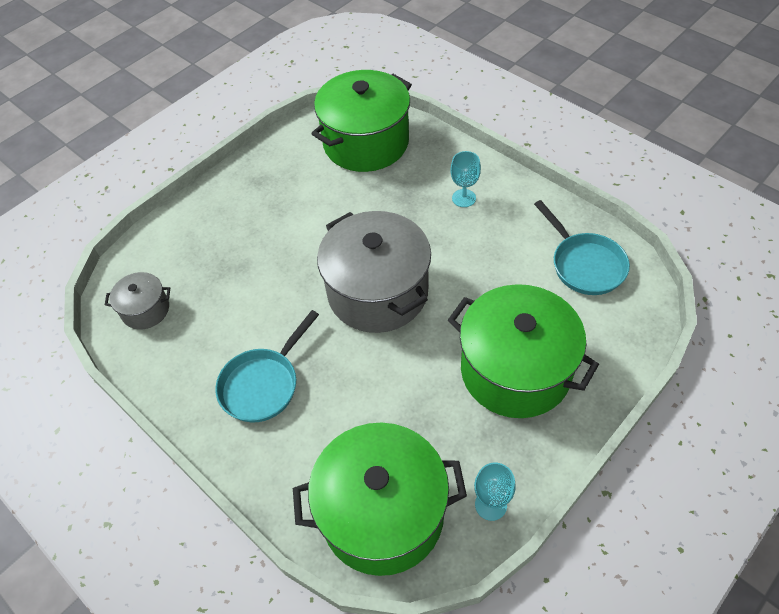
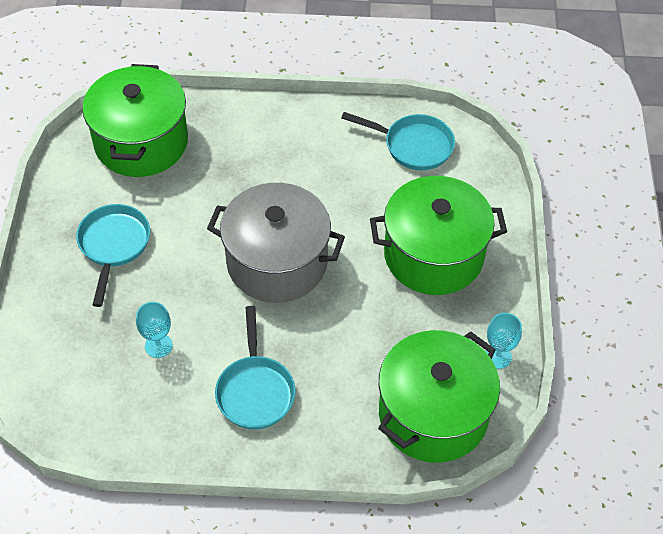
camera: 45 degrees left, 0 degrees up
(145, 310) = (87, 404): grey pot -> none
(275, 206) = (114, 245): none -> turquoise pan
(464, 198) = (274, 145): turquoise goblet -> turquoise goblet (158, 346)

